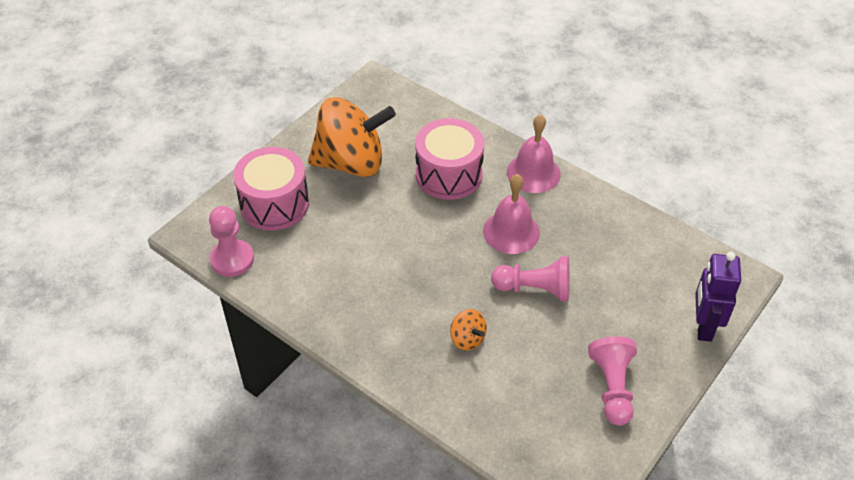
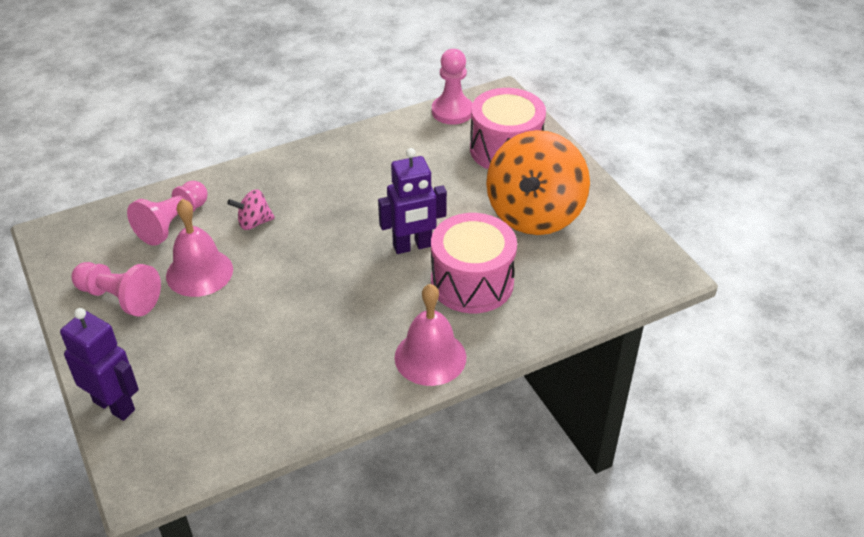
camera: 115 degrees right, 5 degrees down
(431, 221) = (412, 246): none -> purple robot
(467, 339) = (254, 222): orange spinning top -> pink spinning top
(511, 231) = (356, 302): pink bell -> pink bell (199, 272)
(534, 289) = (270, 290): pink pawn -> pink pawn (173, 223)

